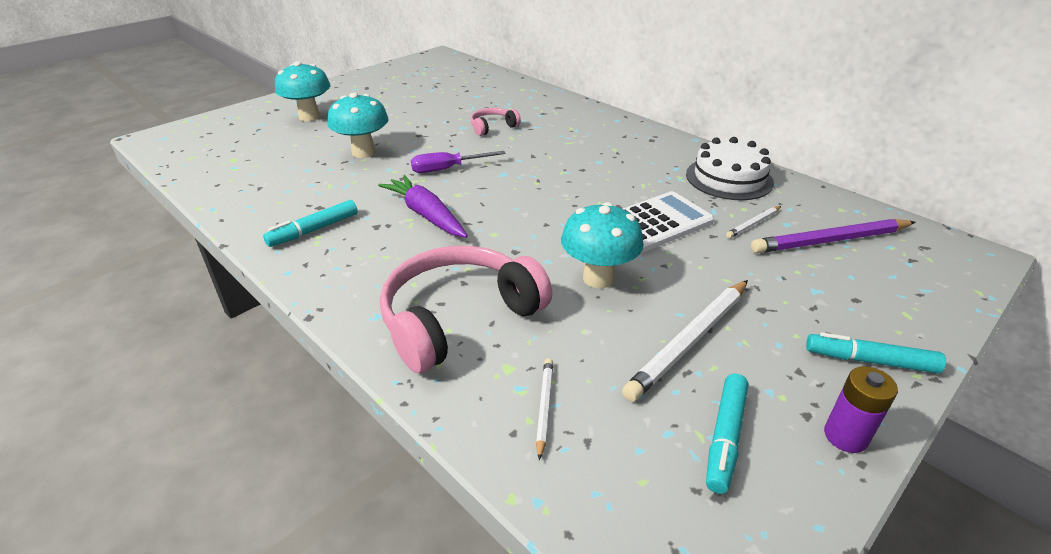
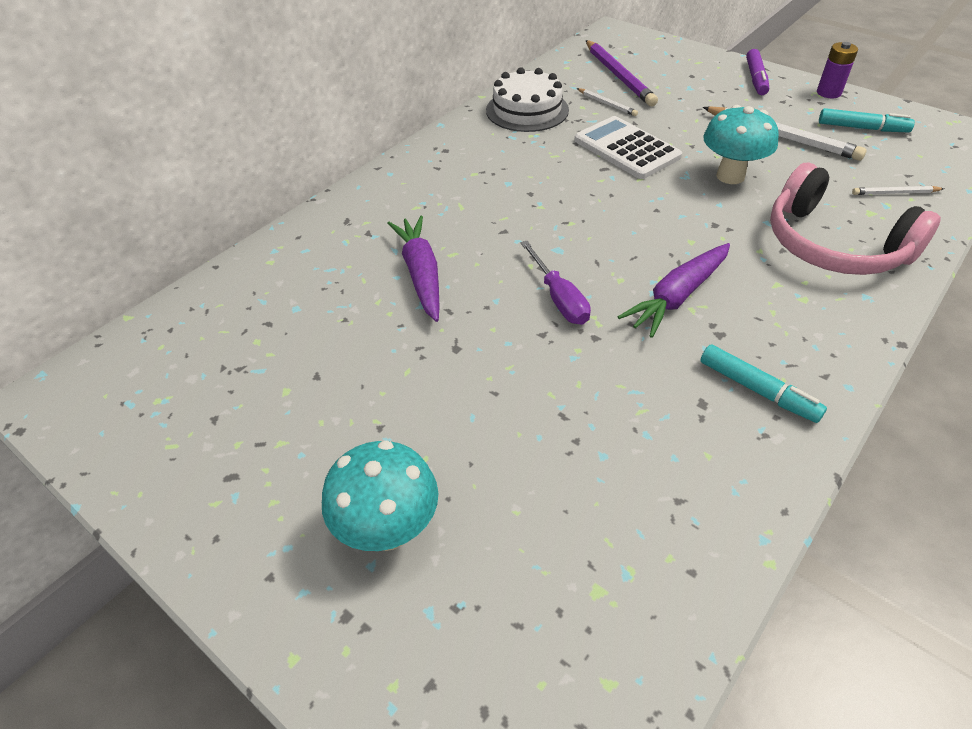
camera: 95 degrees left, 10 degrees up
(363, 152) = (529, 399): turquoise mushroom -> none
(493, 127) = (421, 274): pink headphones -> purple carrot
(870, 360) = (755, 78): turquoise marker -> purple marker

